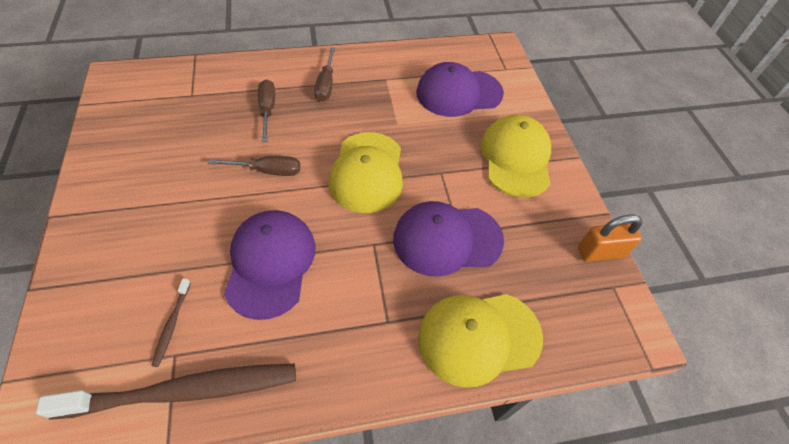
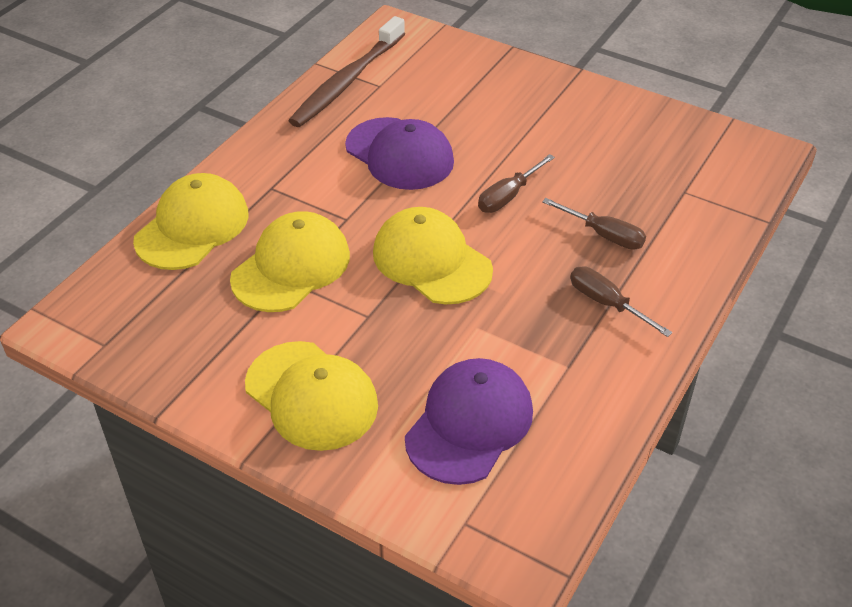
camera: 135 degrees right, 10 degrees down
(172, 325) = (404, 92): brown toothbrush -> none
(447, 239) = (291, 267): purple cap -> yellow cap
(600, 252) = (137, 366): orange padlock -> none

